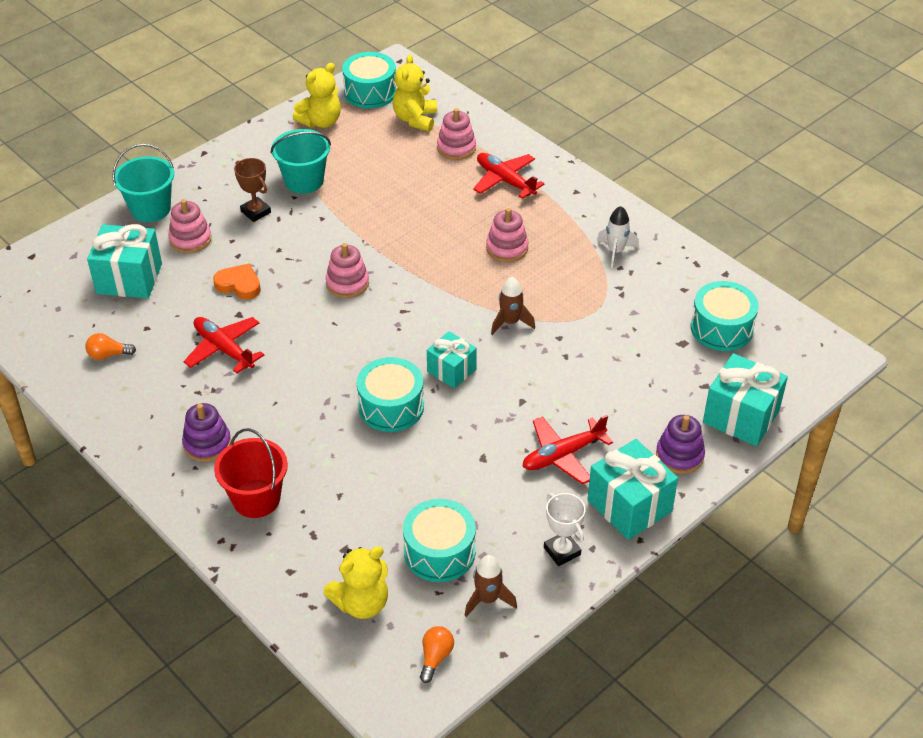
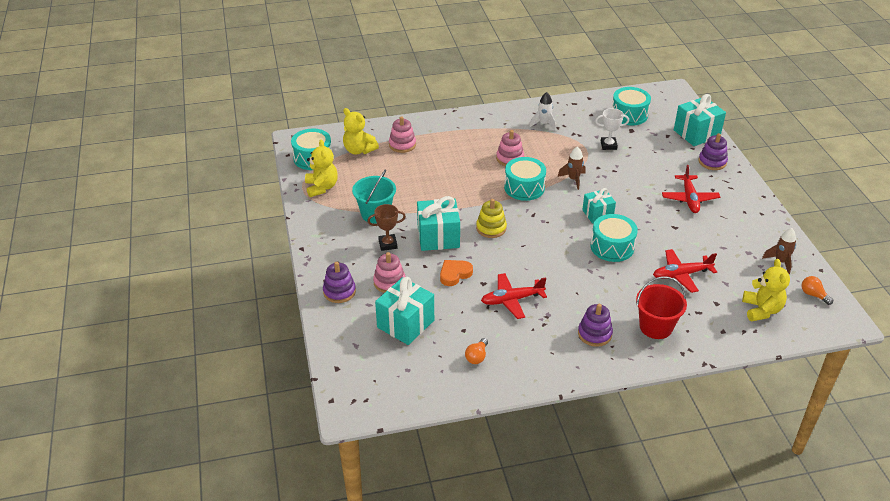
camera: 60 degrees left, 5 degrees down
(150, 209) = (339, 291): turquoise bucket -> purple stacking toy
(347, 283) = (491, 228): pink stacking toy -> yellow stacking toy
(439, 552) = (737, 267): turquoise drum -> turquoise drum (524, 187)
(505, 180) = (449, 138): red plane -> red plane (681, 275)
(562, 551) = (759, 224): white trophy -> white trophy (608, 145)
(629, 506) = (738, 190): turquoise gift -> turquoise gift (438, 237)

